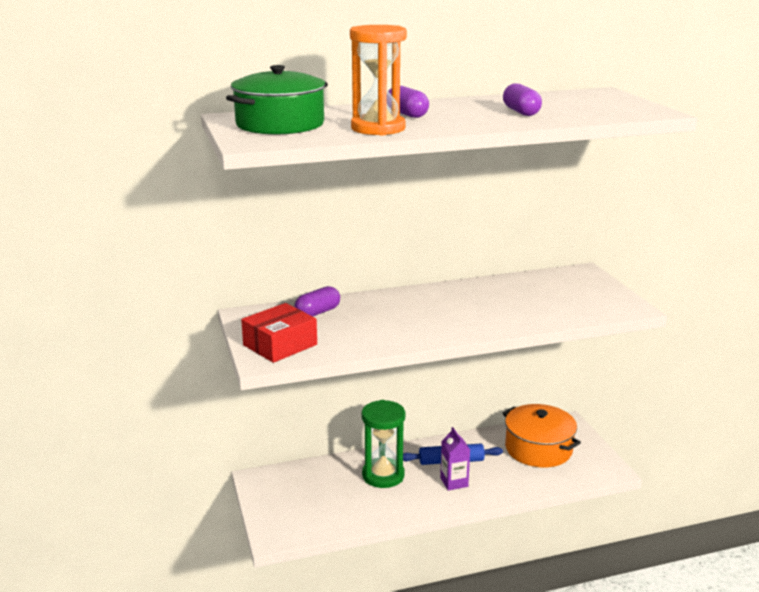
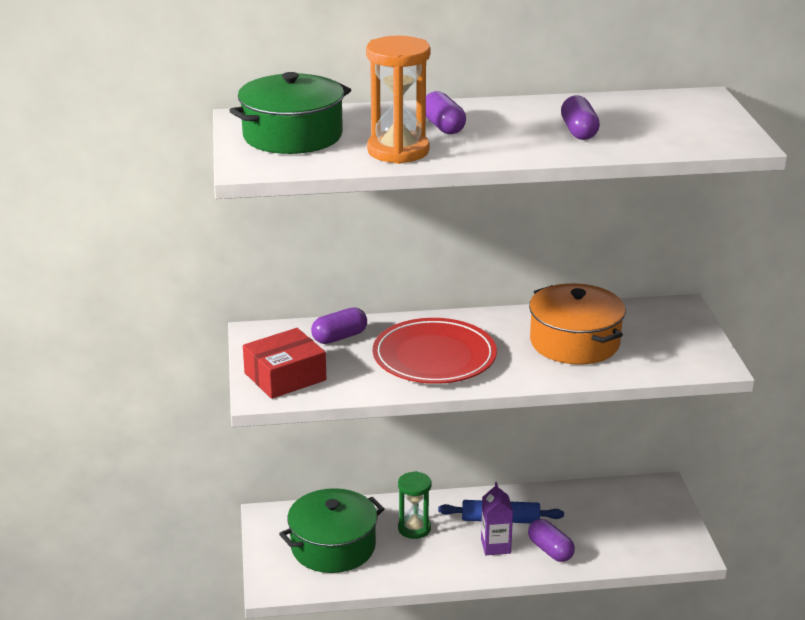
camera: 10 degrees right, 5 degrees up
(319, 497) = (333, 546): none -> green pot
(383, 475) = (414, 528): green hourglass -> green hourglass, size x0.65
(403, 320) = (434, 357): none -> red plate
(499, 481) = (550, 550): none -> purple capsule
(538, 449) = (612, 516): orange pot -> orange pot (575, 342)

